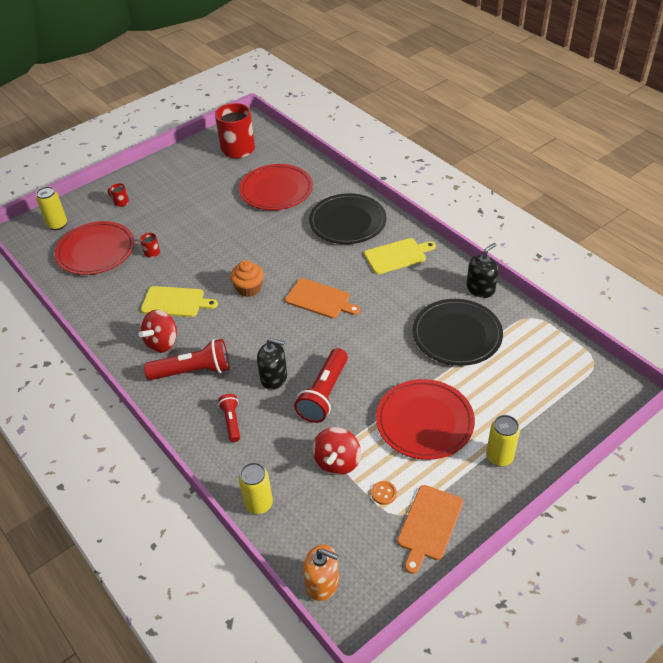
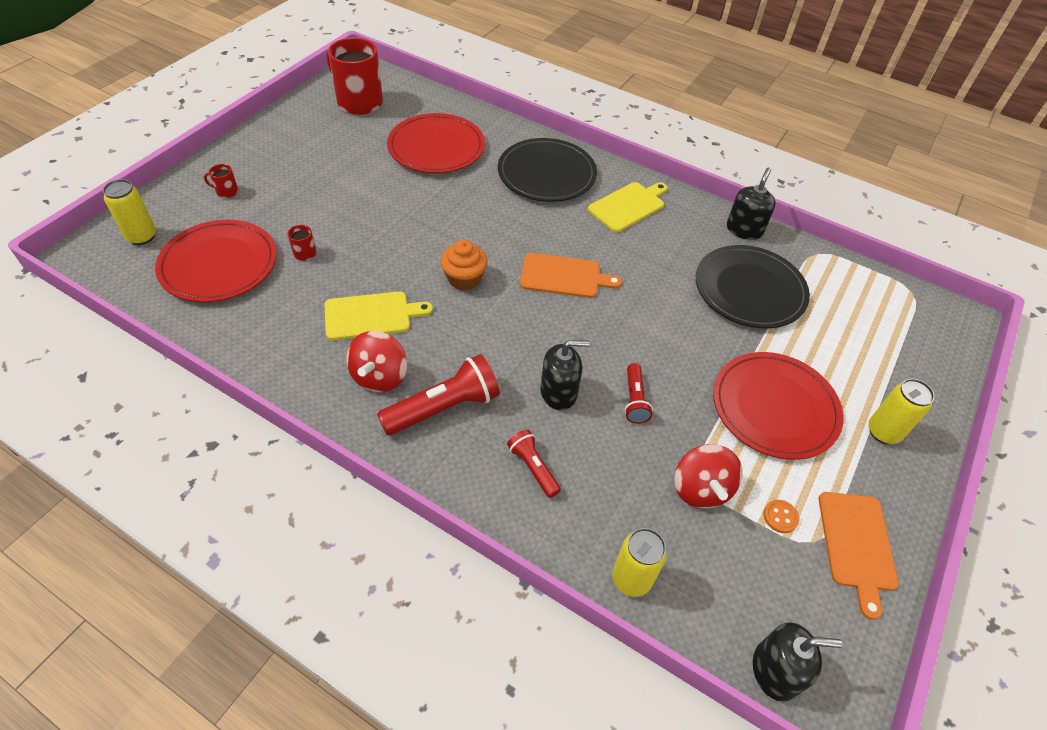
camera: 25 degrees left, 5 degrees up
(322, 583) = (775, 671): orange soap dispenser -> black soap dispenser
(324, 394) = (634, 400): red flashlight -> red flashlight, size x0.56

